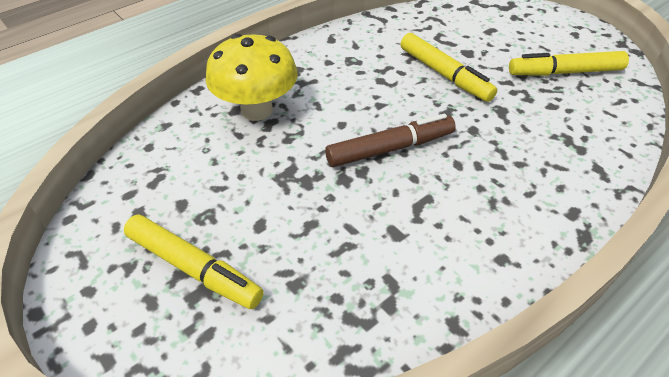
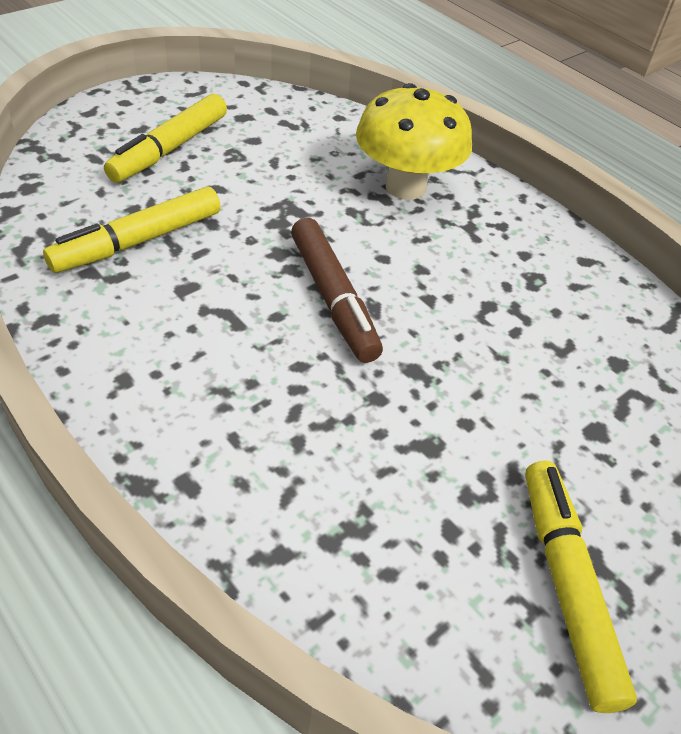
camera: 85 degrees right, 0 degrees up
(444, 75) = (518, 384): yellow marker -> yellow marker (138, 241)

